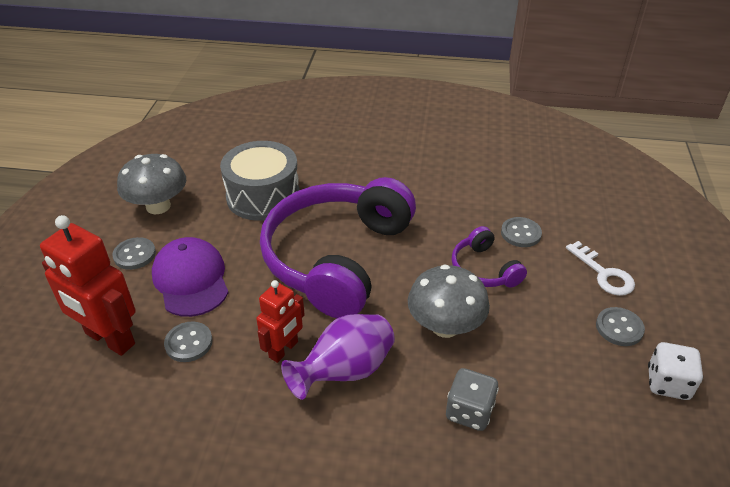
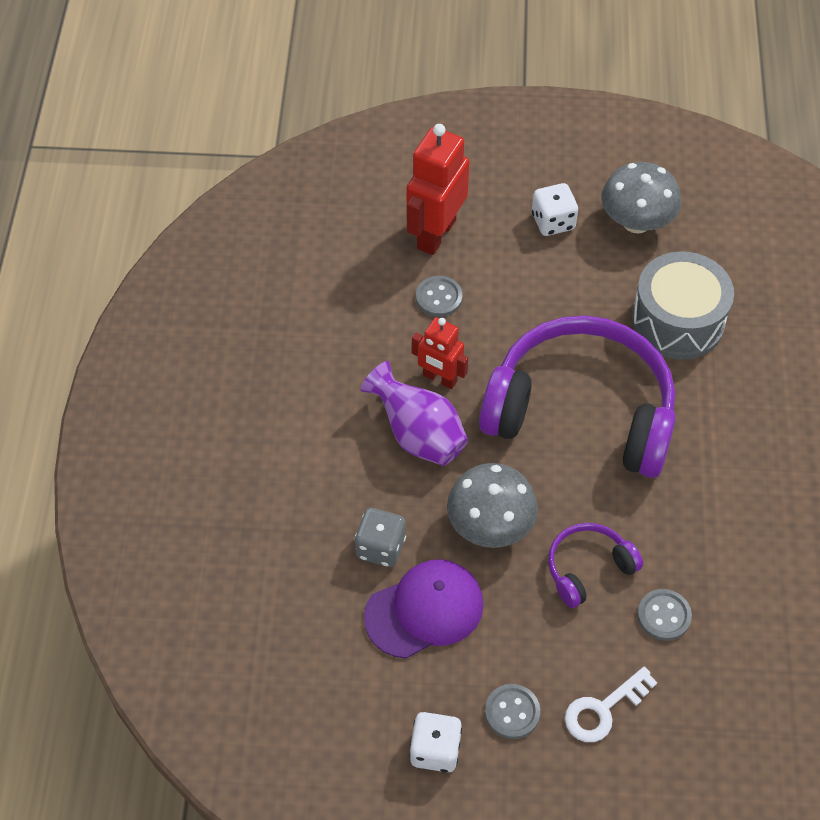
camera: 85 degrees right, 15 degrees up
(134, 255) = (553, 222): grey button -> white dice
(191, 280) = (524, 280): purple cap -> purple cap (424, 610)

